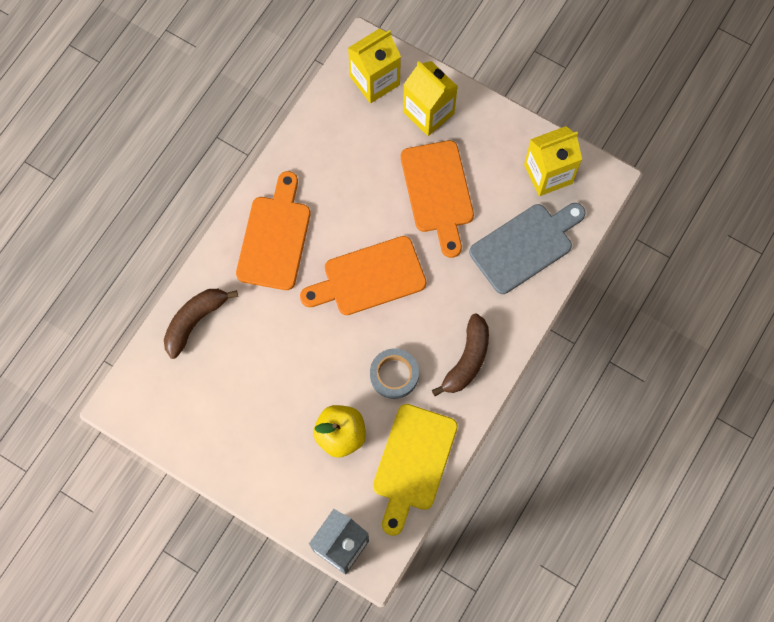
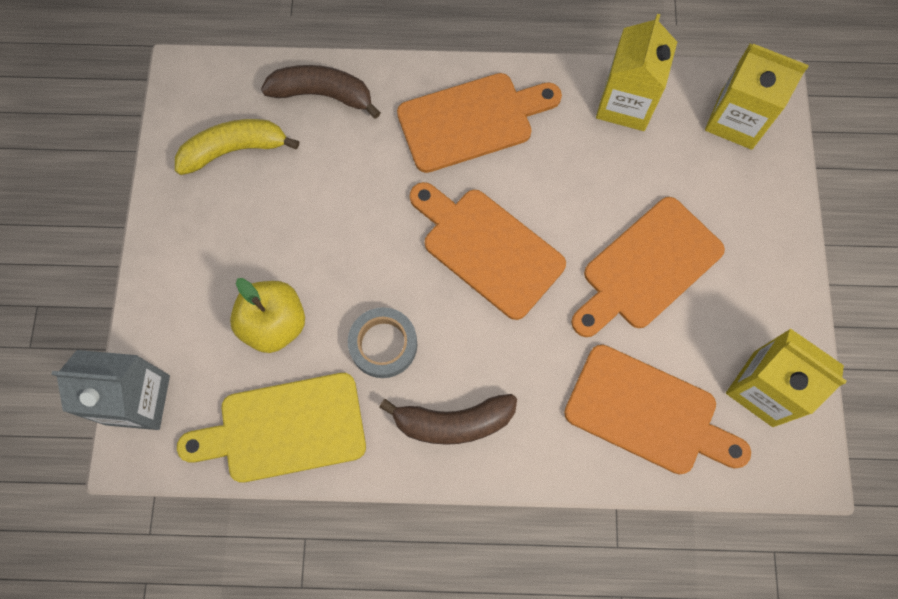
camera: 60 degrees right, 0 degrees up
(200, 399) = (234, 150): none -> yellow banana
(428, 112) = (740, 201): yellow carton -> yellow carton (625, 104)
(525, 246) = (648, 412): grey cutting board -> orange cutting board

